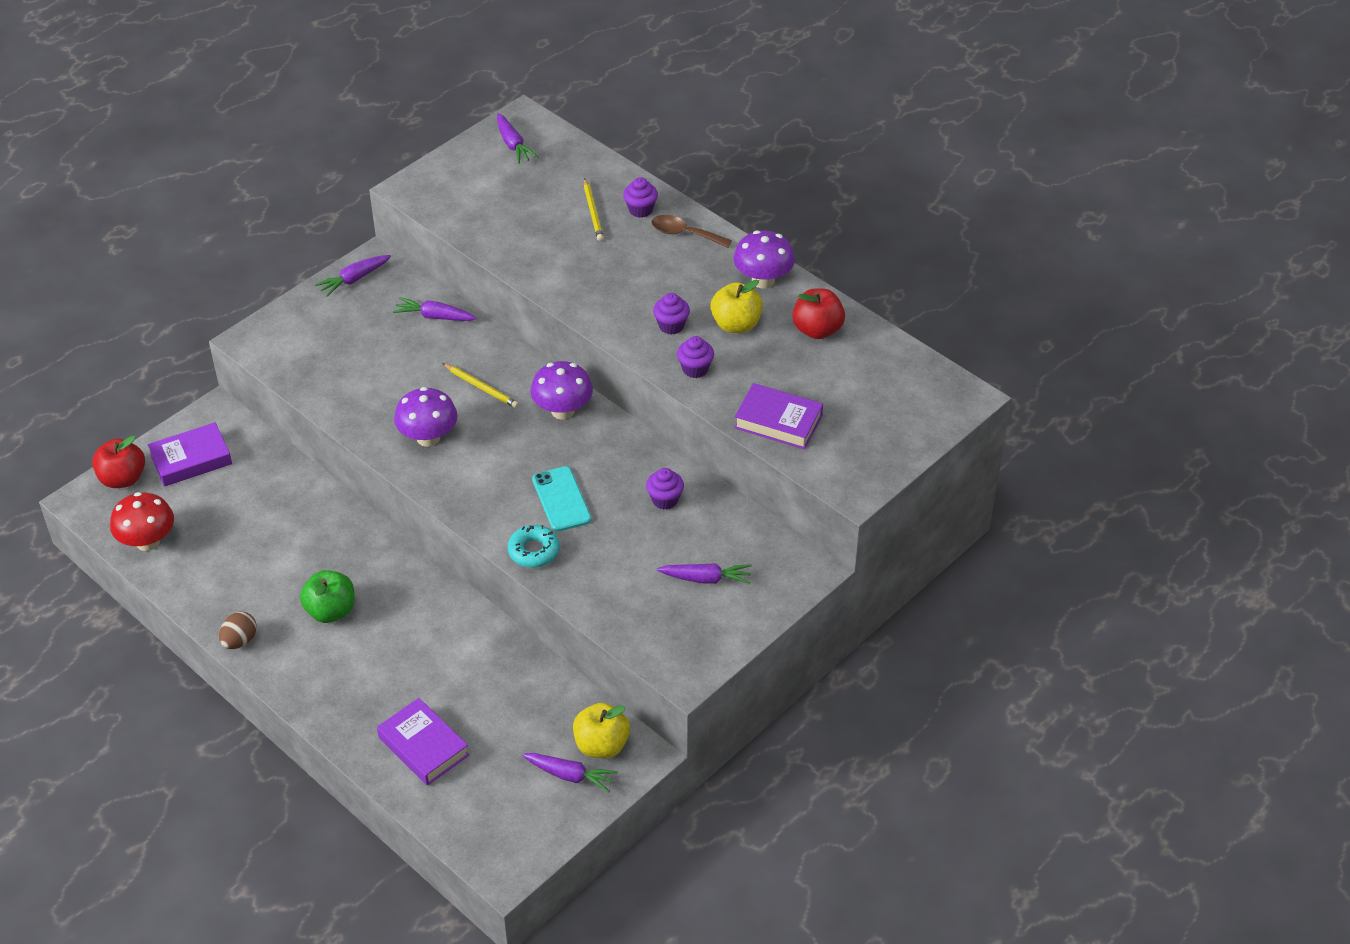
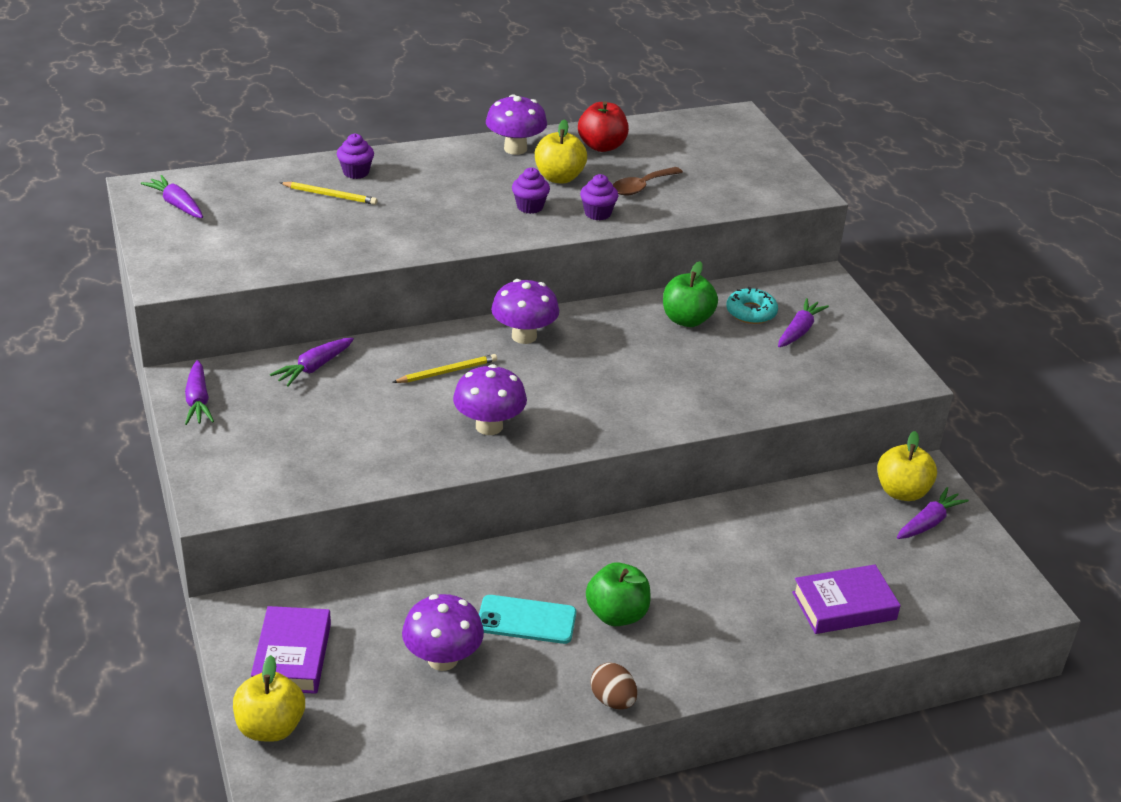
camera: 65 degrees left, 10 degrees down
(123, 479) = (270, 727): red apple -> yellow apple
(147, 542) = (397, 735): red mushroom -> none
(230, 535) = (442, 659): none -> purple mushroom
(513, 145) = (177, 204): purple carrot -> purple carrot turned 135 degrees counterclockwise
(534, 551) = (698, 411): turquoise donut -> turquoise donut (751, 312)
(561, 499) = (642, 374): turquoise phone -> turquoise phone (526, 620)
(665, 500) = (687, 320): purple cupcake -> green apple
(684, 234) = (414, 163): brown spoon -> brown spoon (641, 187)
(778, 422) = (698, 198): purple book -> none

